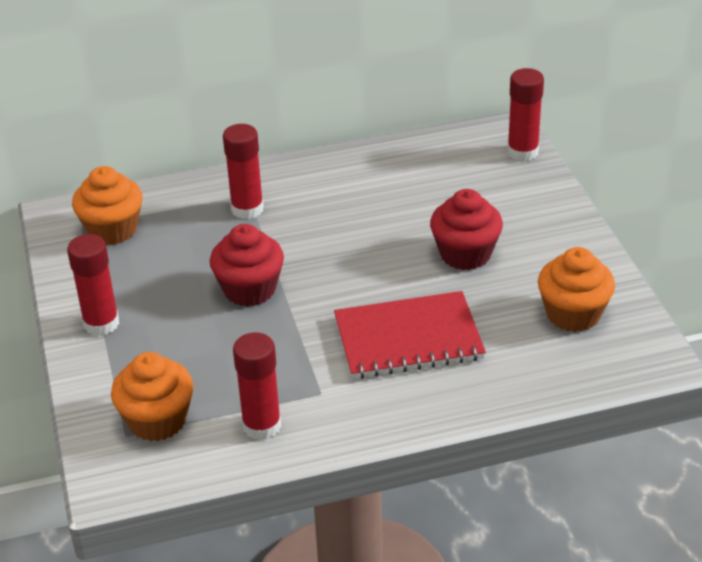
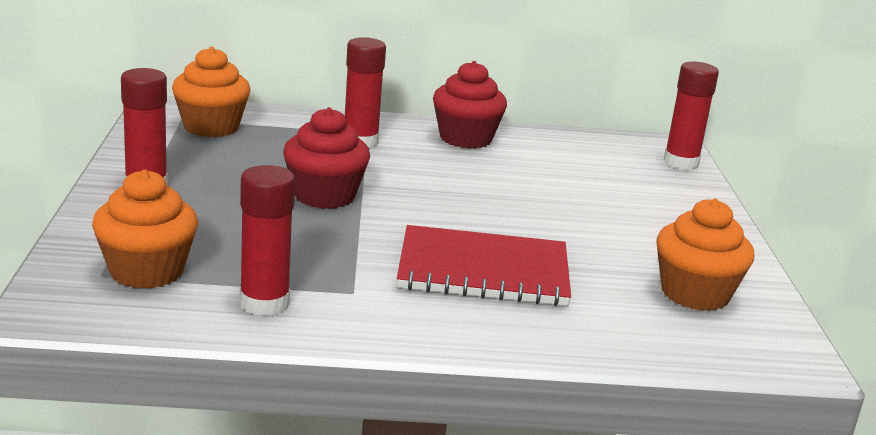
camera: 10 degrees right, 15 degrees down
(465, 254) = (583, 220): red cupcake -> red cupcake (465, 138)

